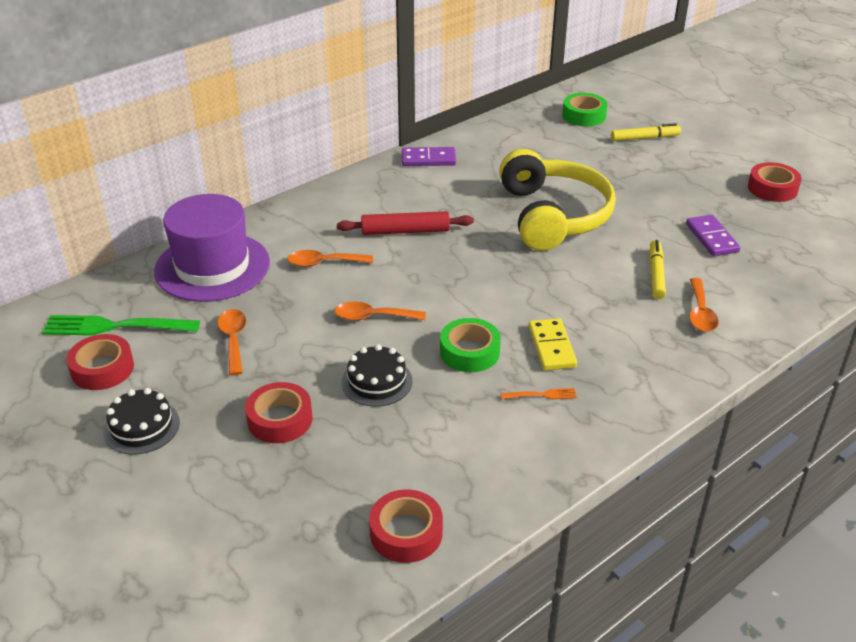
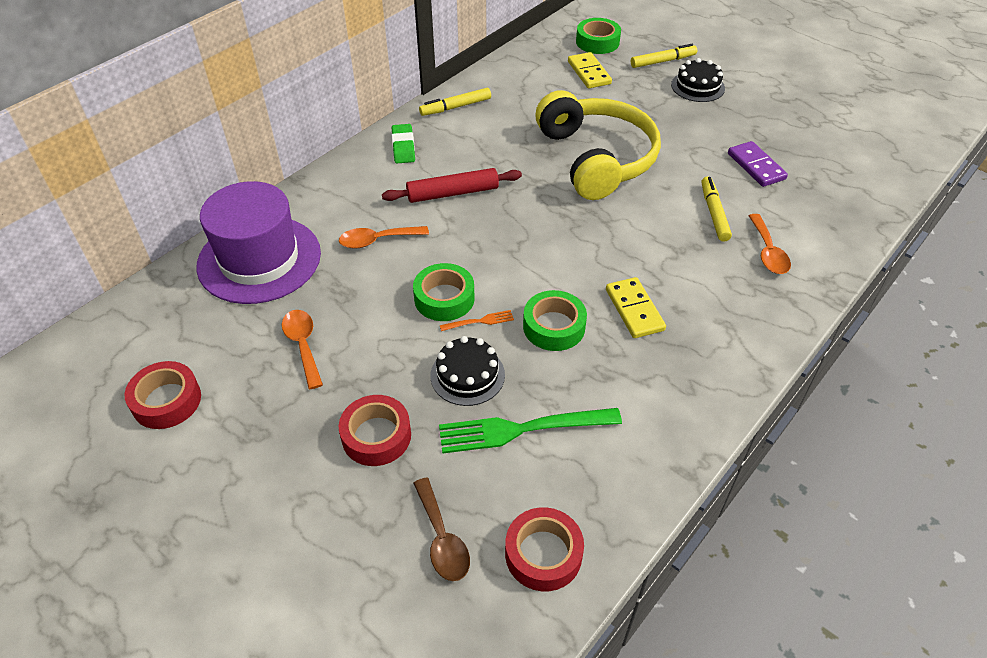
camera: 10 degrees left, 10 degrees up
(115, 327) = (169, 346): green fork -> green fork (522, 429)
(141, 427) = (227, 467): black cake -> black cake (698, 86)
(317, 508) = (442, 539): none -> brown spoon
(369, 188) = (403, 147): none -> green eraser
(373, 317) = (444, 298): orange spoon -> green tape
(428, 159) = (455, 107): purple domino -> yellow marker
(541, 395) = (638, 367): orange fork -> orange fork (479, 321)
(567, 141) = (589, 73): none -> yellow domino
(772, 188) = (798, 105): red tape -> none

